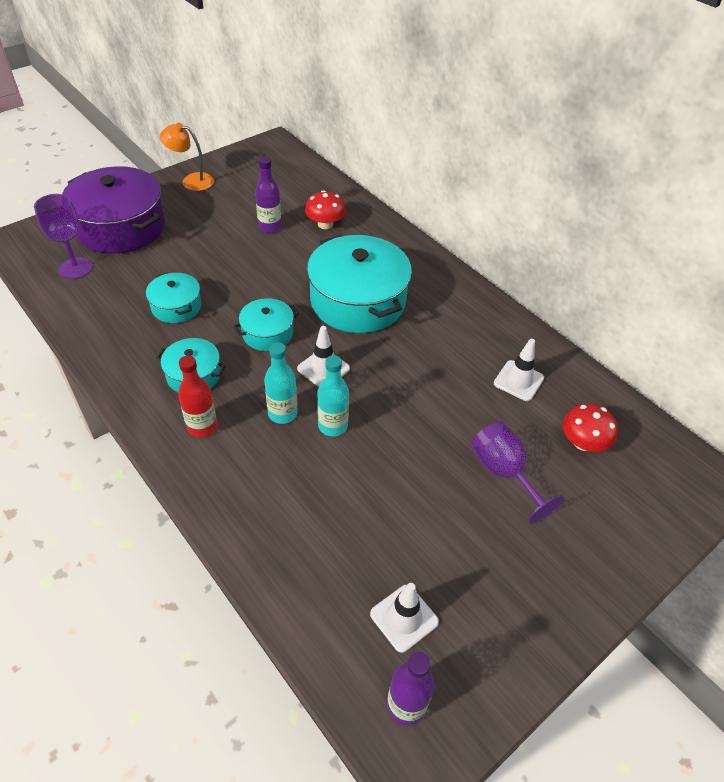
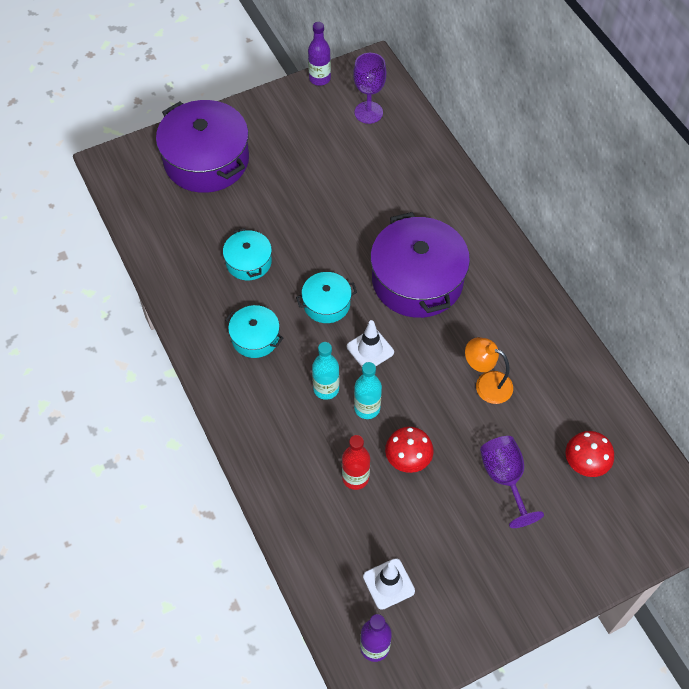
camera: 15 degrees right, 10 degrees up
(75, 268) = (162, 204): purple goblet -> purple goblet (368, 112)
(191, 181) = (280, 108): orange lamp -> orange lamp (486, 384)
(202, 427) = (256, 390): red bottle -> red bottle (355, 478)
(270, 227) = (349, 178): purple bottle -> purple bottle (319, 79)
(325, 224) = (404, 182): red mushroom -> red mushroom (408, 458)
(358, 301) = (417, 280): turquoise pot -> purple pot
(518, 381) = (546, 391): white traffic cone -> none

